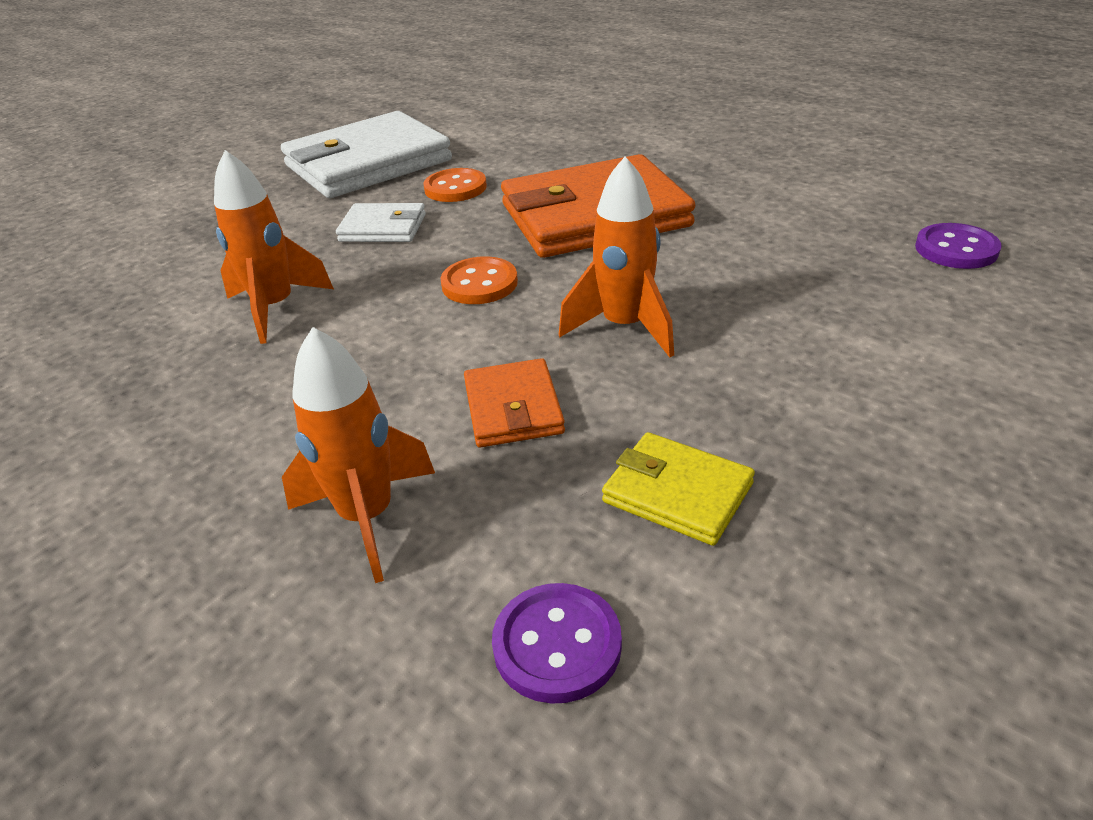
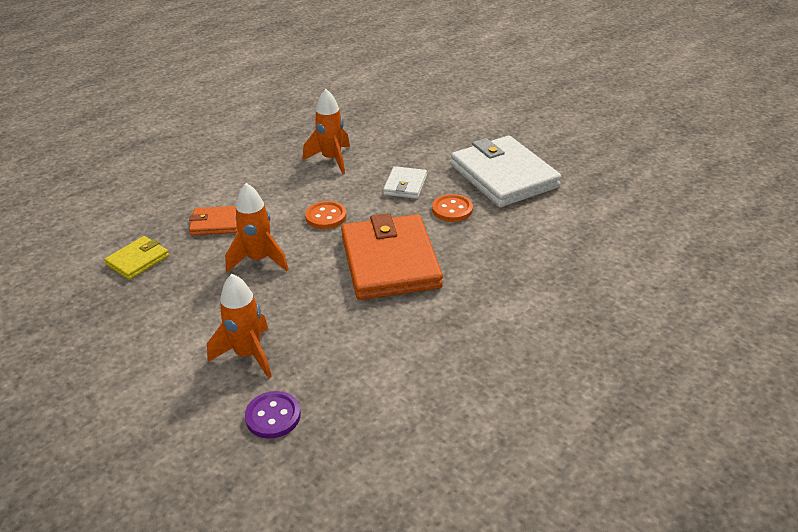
camera: 95 degrees right, 0 degrees up
(367, 517) = (174, 190): orange rocket -> orange rocket (248, 355)
(557, 645) = (92, 227): purple button -> none

